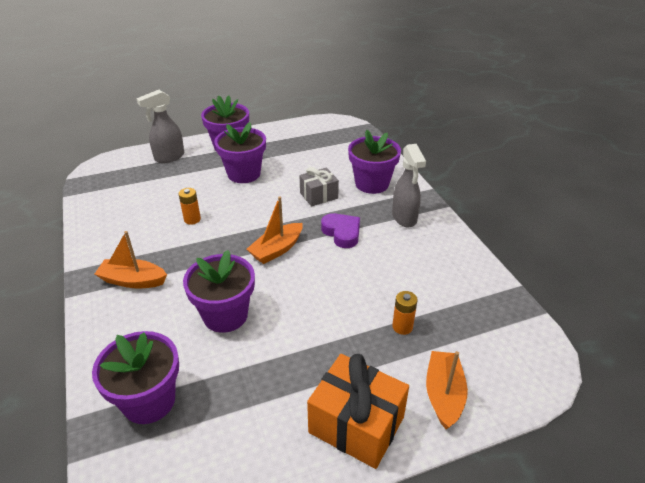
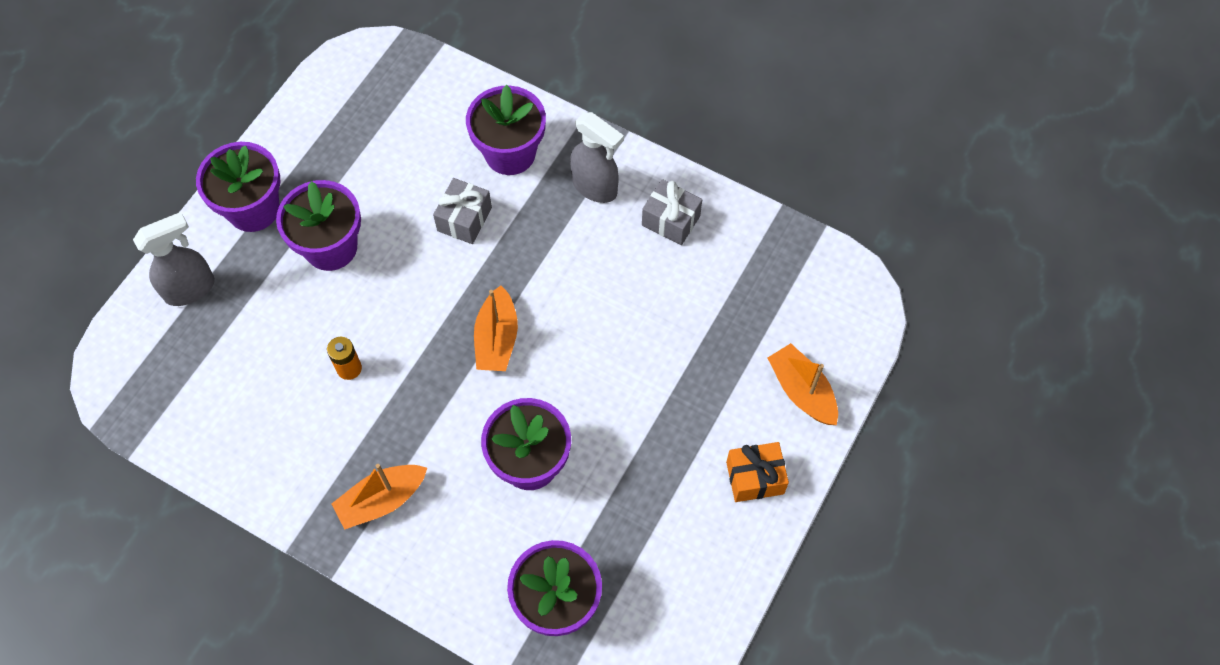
camera: 40 degrees left, 25 degrees up
(169, 157) = (190, 289): grey spray bottle -> grey spray bottle turned 135 degrees counterclockwise
(342, 233) = (546, 261): purple heart -> none
(356, 424) = (755, 478): orange gift -> orange gift, size x0.62
(402, 327) = (711, 344): orange battery -> none
(436, 254) = (671, 220): none -> grey gift

